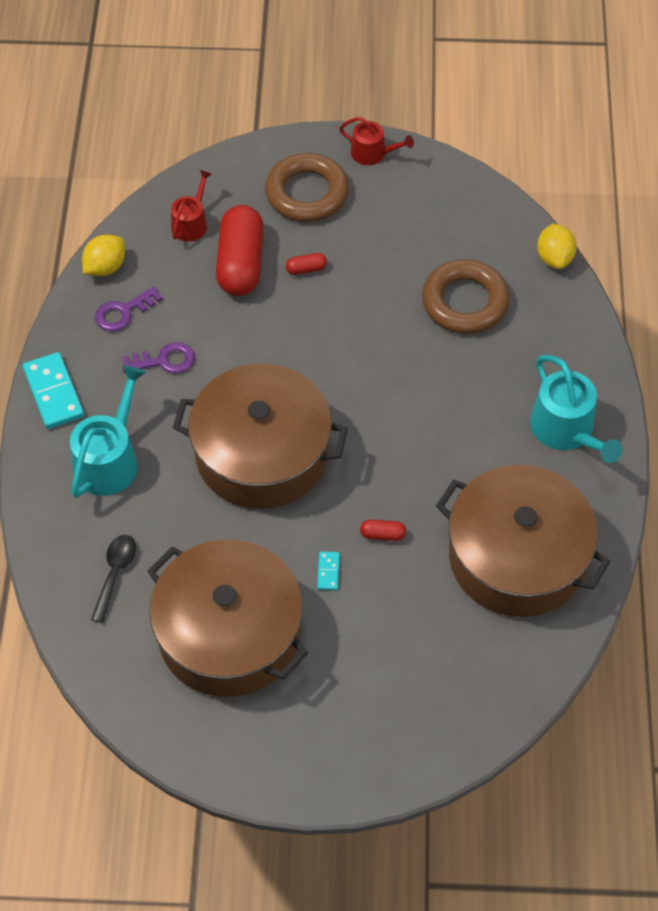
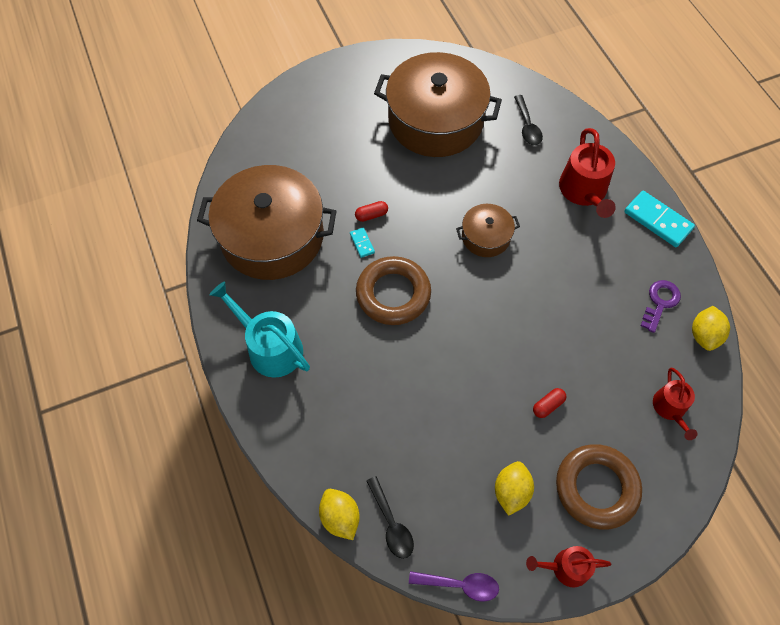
camera: 155 degrees right, 5 degrees up
(109, 460) = (584, 191): turquoise watering can -> red watering can
(164, 360) = (601, 277): purple key -> none
(241, 263) = (603, 387): red capsule -> none
(261, 453) = (486, 237): brown pot -> brown pot, size x0.47
(328, 572) = (395, 178): turquoise domino -> turquoise domino (362, 243)
(386, 219) = (511, 491): none -> yellow lemon
(465, 302) = (399, 432): brown ring -> brown ring (393, 294)
(470, 175) = (460, 585): none -> purple spoon
(509, 236) = (391, 524): none -> black spoon

